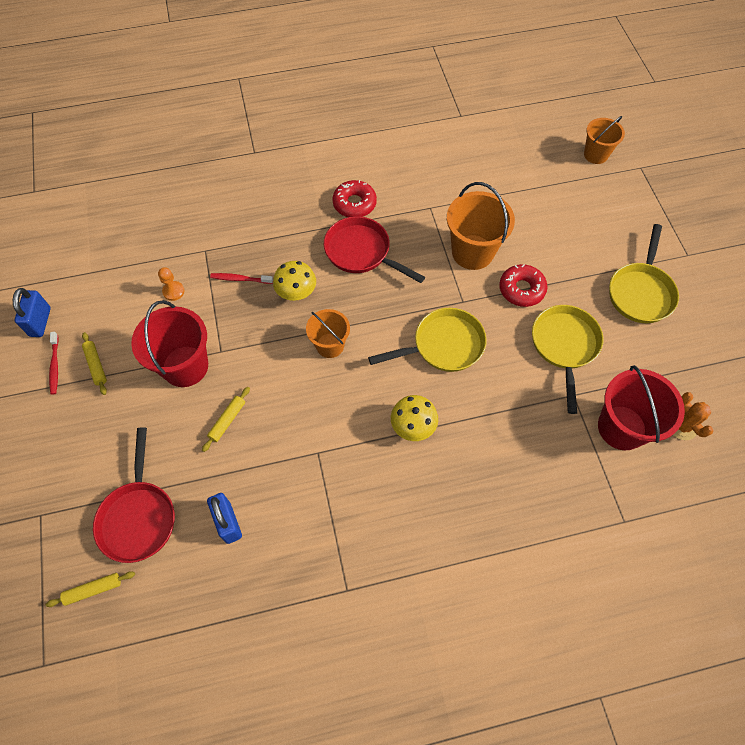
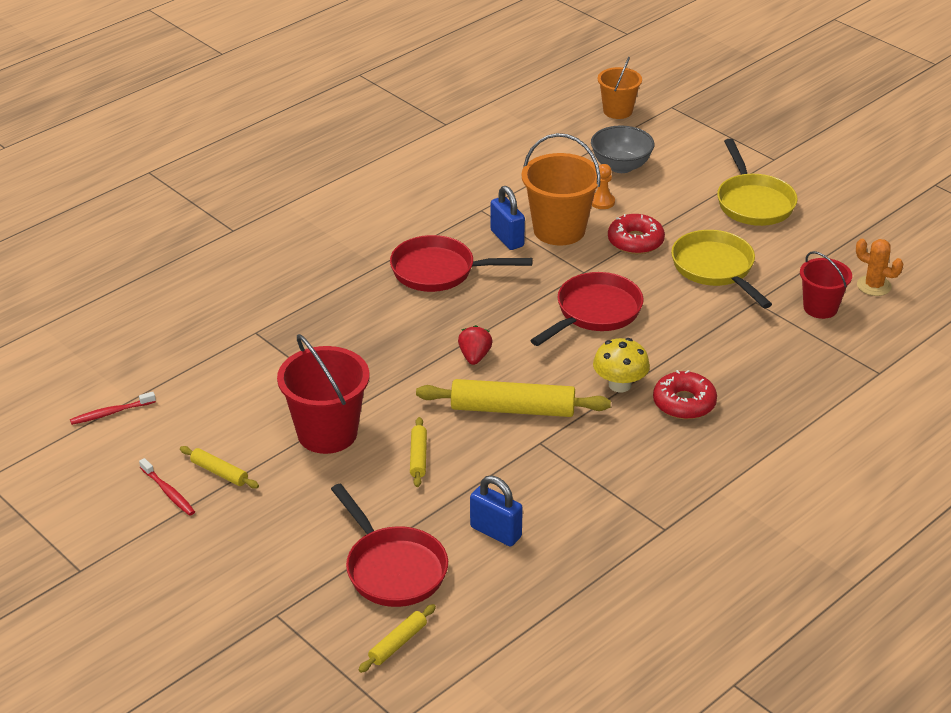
camera: 30 degrees left, 25 degrees down
(40, 322) = (111, 463): blue padlock -> blue padlock (507, 238)
(173, 291) = (252, 379): orange pawn -> orange pawn (602, 202)
(240, 279) = (321, 341): red toothbrush -> red toothbrush (111, 413)
(296, 293) = (397, 329): yellow mushroom -> none
(321, 410) = (512, 409): none -> yellow rolling pin
(330, 345) = (474, 356): orange bucket -> red strawberry
(354, 204) = (394, 235): red donut -> red donut (684, 403)
(443, 345) = (595, 312): yellow pan -> red pan
(561, 210) = (621, 166): none -> grey bowl
(621, 427) = (820, 308): red bucket -> red bucket, size x0.62

